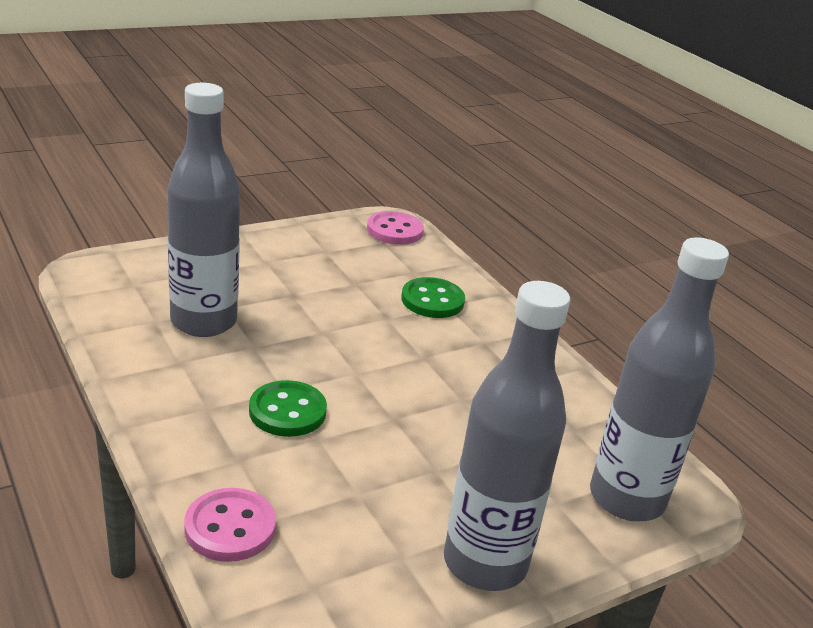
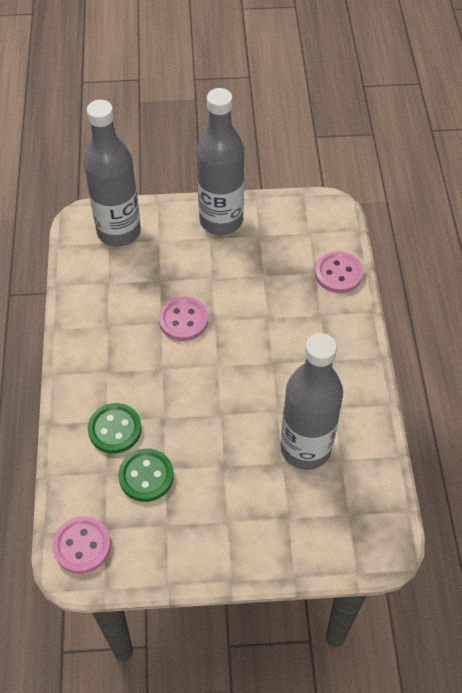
camera: 150 degrees left, 25 degrees up
(287, 411) = (278, 343): green button -> green button (146, 476)
(436, 409) = (183, 320): none -> pink button

